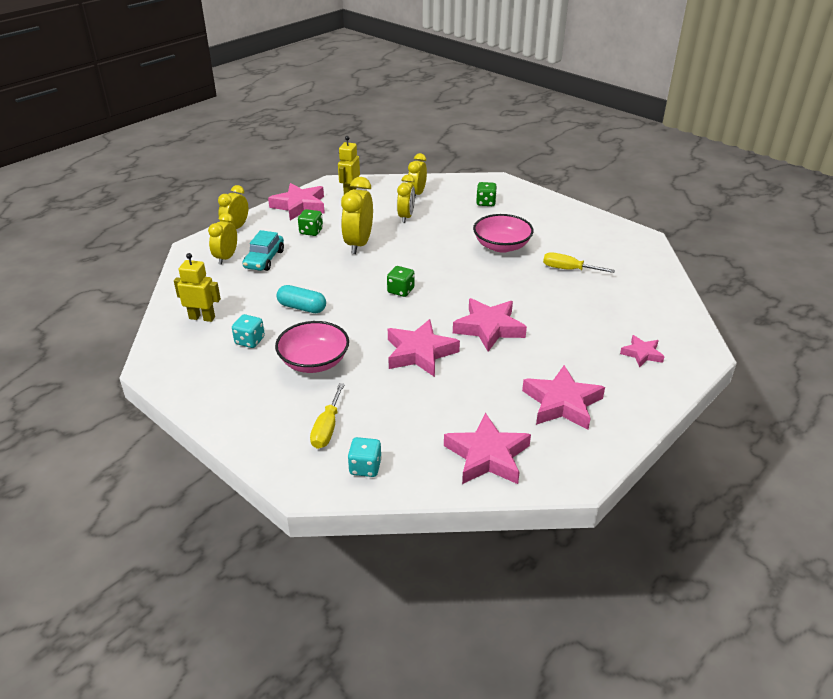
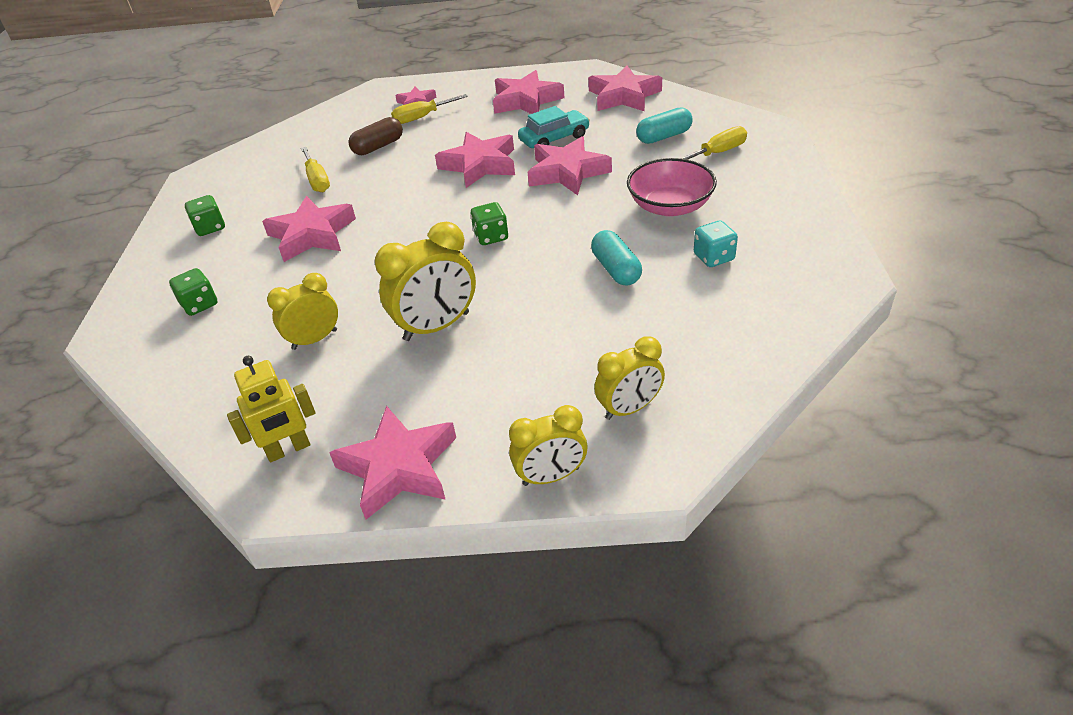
camera: 130 degrees left, 5 degrees up
(202, 317) = (746, 316): yellow robot -> none
(264, 259) = (580, 372): turquoise car -> turquoise car (554, 139)
(311, 231) = (459, 390): green dice -> green dice (210, 228)
(365, 467) = (716, 121): turquoise dice -> none
(390, 423) = (664, 137): none -> turquoise capsule
(417, 194) = (227, 377): yellow clock -> none
(501, 246) = (312, 235): pink bowl -> pink star
(584, 306) = (378, 147): none -> brown capsule
(607, 343) = (422, 117): none -> yellow screwdriver

